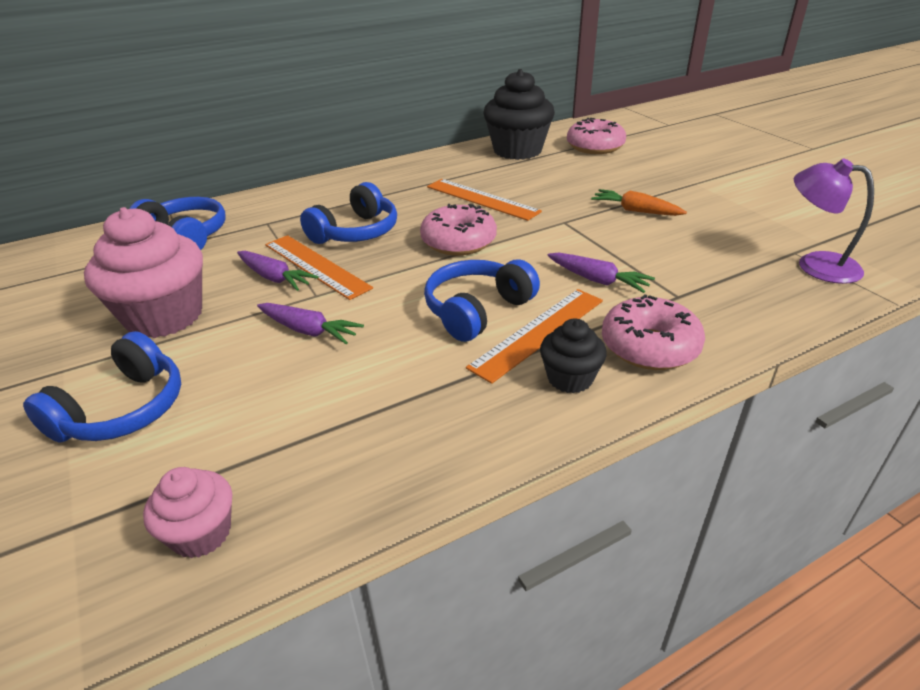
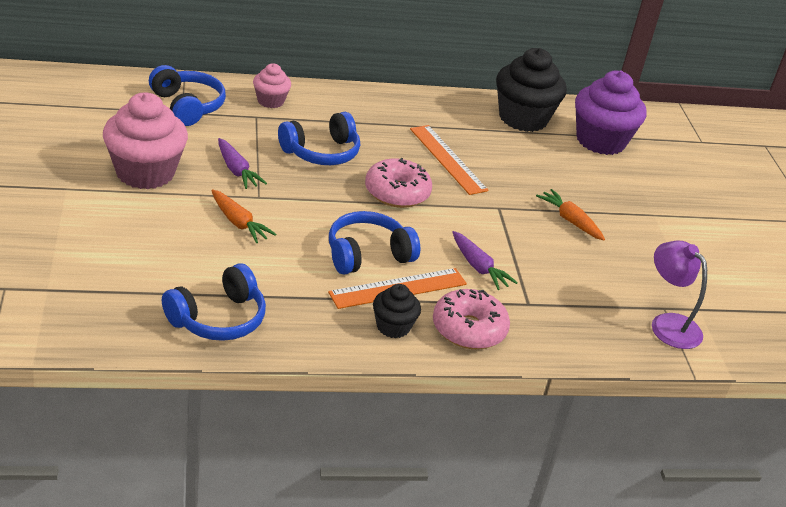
camera: 15 degrees right, 0 degrees up
(123, 410) = (95, 231): blue headphones -> blue headphones (218, 319)
(201, 533) = (114, 322): pink cupcake -> pink cupcake (270, 101)
(309, 331) = (239, 223): purple carrot -> orange carrot
(316, 265) = (273, 172): orange ruler -> none
(595, 147) = (600, 141): pink donut -> purple cupcake

